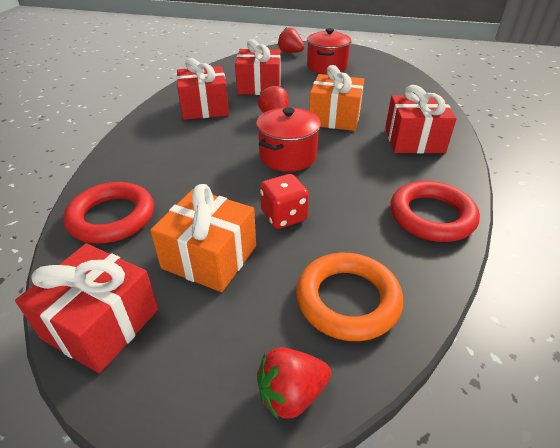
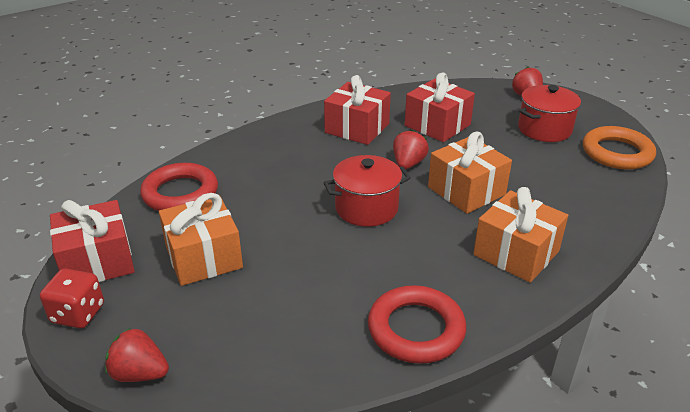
camera: 40 degrees right, 5 degrees down
(284, 216) = (292, 257): red dice -> red dice (78, 314)
(348, 300) = (251, 345): orange ring -> orange ring (617, 153)
(414, 140) = (516, 253): red gift -> orange gift

